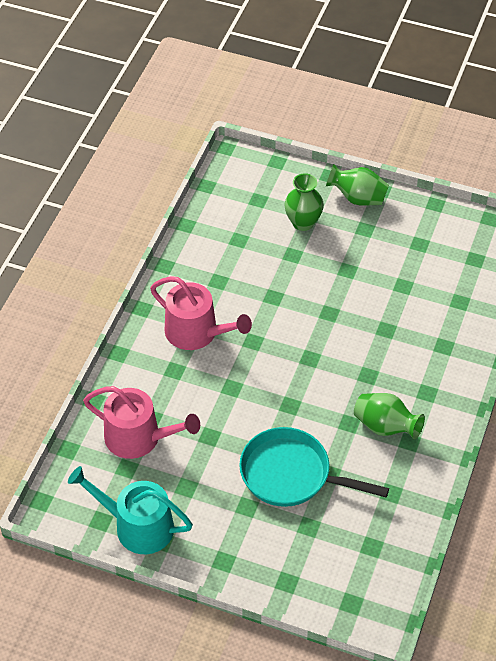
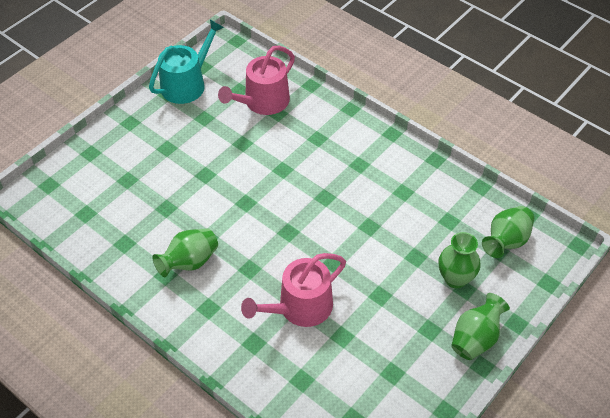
camera: 110 degrees right, 0 degrees up
(197, 332) = (350, 162): pink watering can -> pink watering can (299, 308)
(244, 196) = (506, 241): none -> green vase
(291, 474) = (179, 183): turquoise pan -> none

